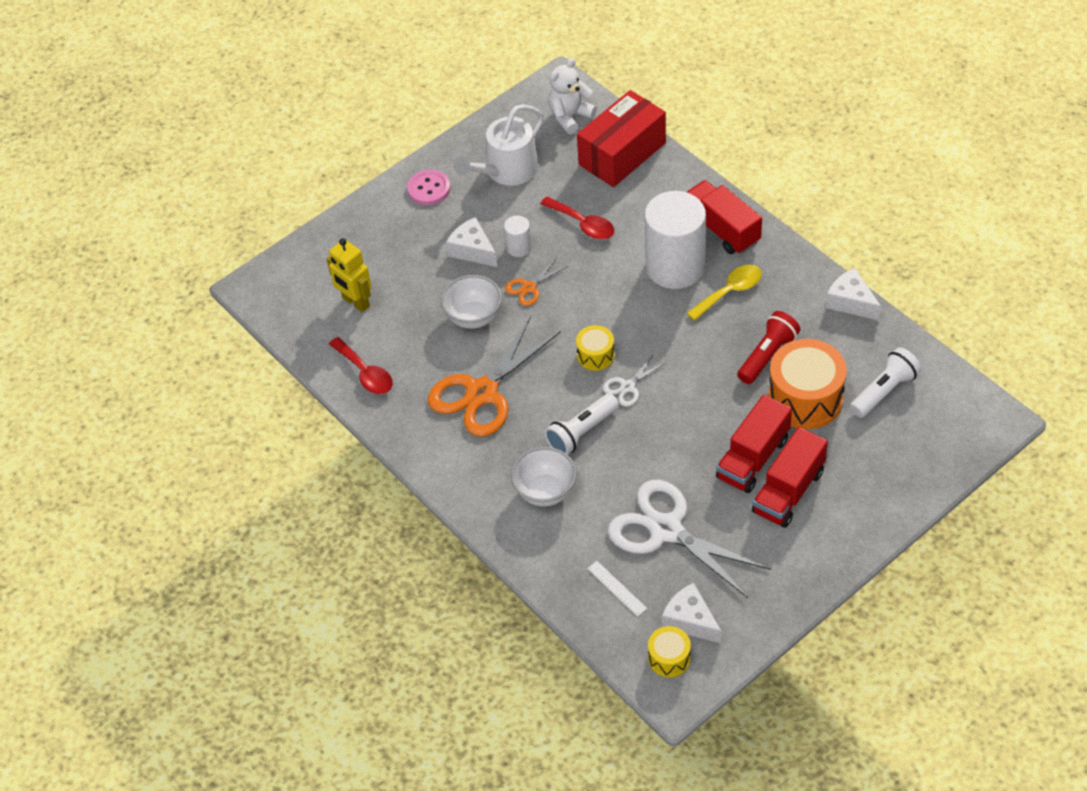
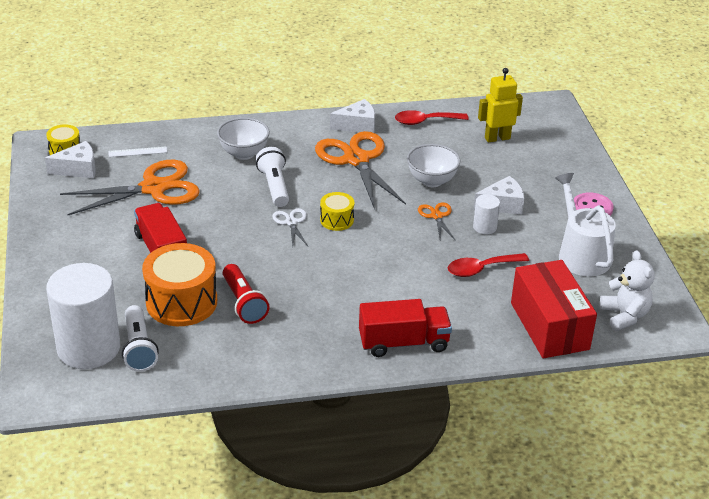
camera: 115 degrees right, 15 degrees down
(666, 529) = (154, 188): white scissors -> orange scissors
(675, 267) = (386, 297): white cylinder -> white cylinder (88, 348)
(729, 292) = (329, 314): yellow spoon -> none
(788, 491) = (115, 254): red truck -> none
(851, 302) = (245, 378): white cheese -> white cheese (357, 125)

